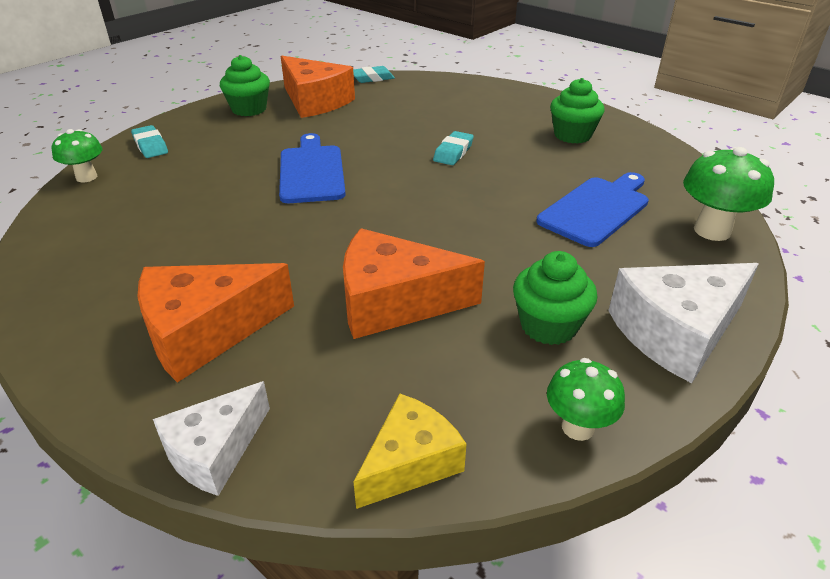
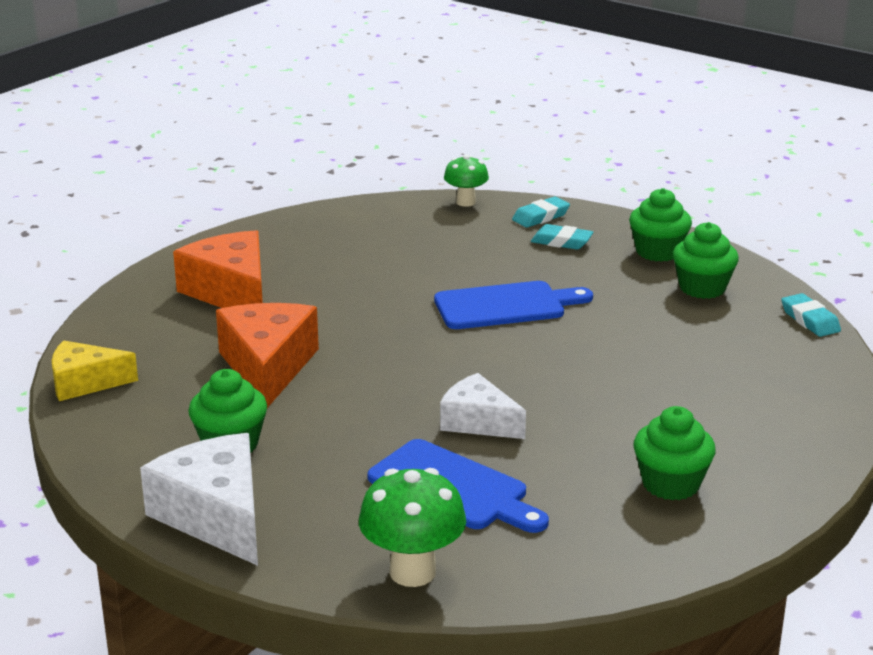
camera: 85 degrees right, 10 degrees down
(215, 450) = (110, 314): white cheese -> white cheese (478, 422)
(314, 101) = (702, 288): orange cheese -> green cupcake
(410, 462) = (85, 383): yellow cheese -> yellow cheese turned 135 degrees clockwise
(453, 152) = (581, 389): turquoise eraser -> turquoise eraser (561, 242)
(577, 427) = (104, 452): green mushroom -> none

